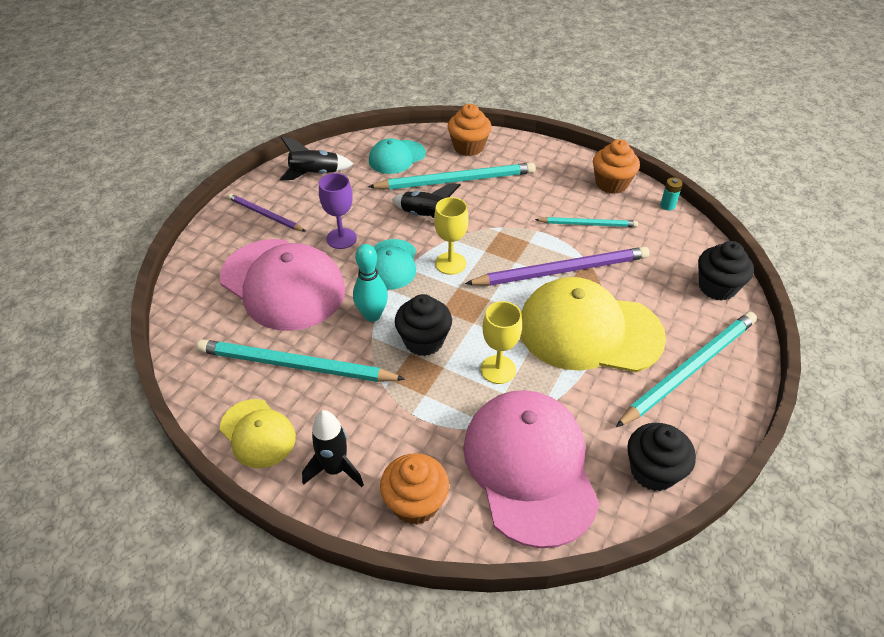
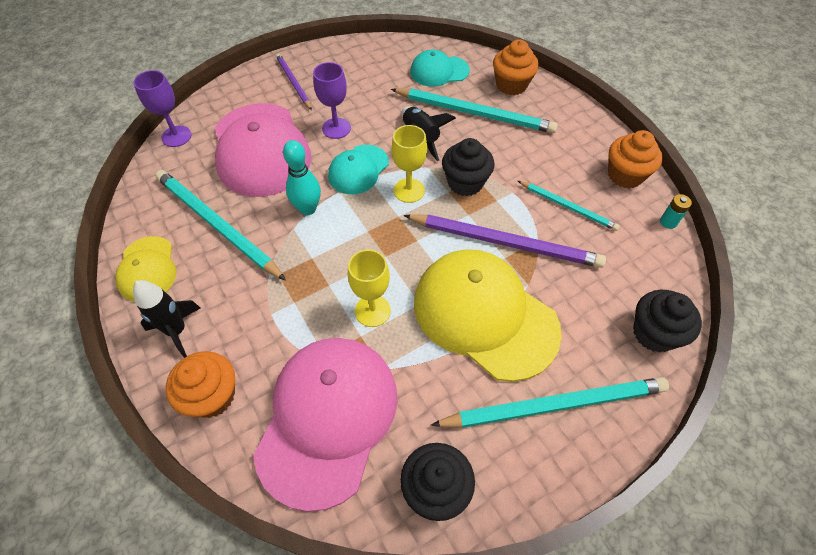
camera: 30 degrees right, 10 degrees up
(182, 307) = (176, 136): none -> purple goblet
(315, 174) = (359, 61): black rocket -> none
(424, 341) = (331, 252): black cupcake -> black cupcake (465, 183)

